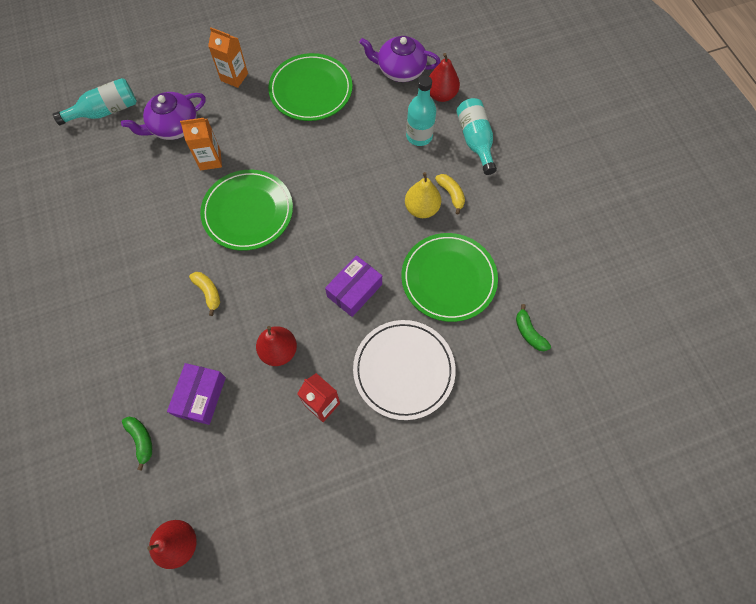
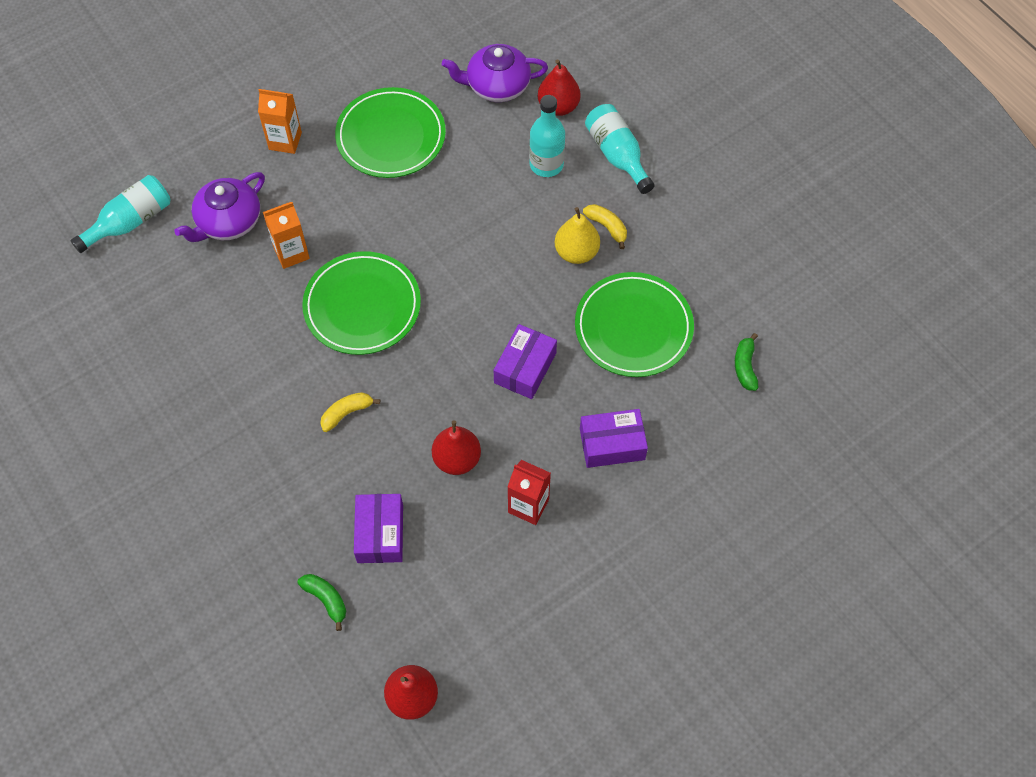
camera: 15 degrees left, 5 degrees down
(208, 292) = (346, 413): yellow banana -> yellow banana turned 75 degrees counterclockwise
(404, 370) = (612, 444): white plate -> purple box
(529, 333) = (745, 367): green banana -> green banana turned 45 degrees clockwise

